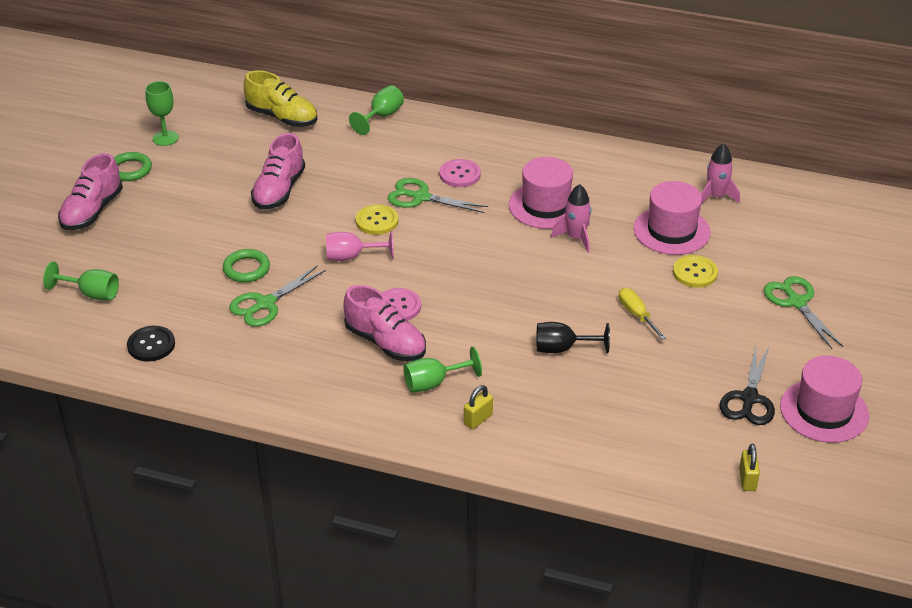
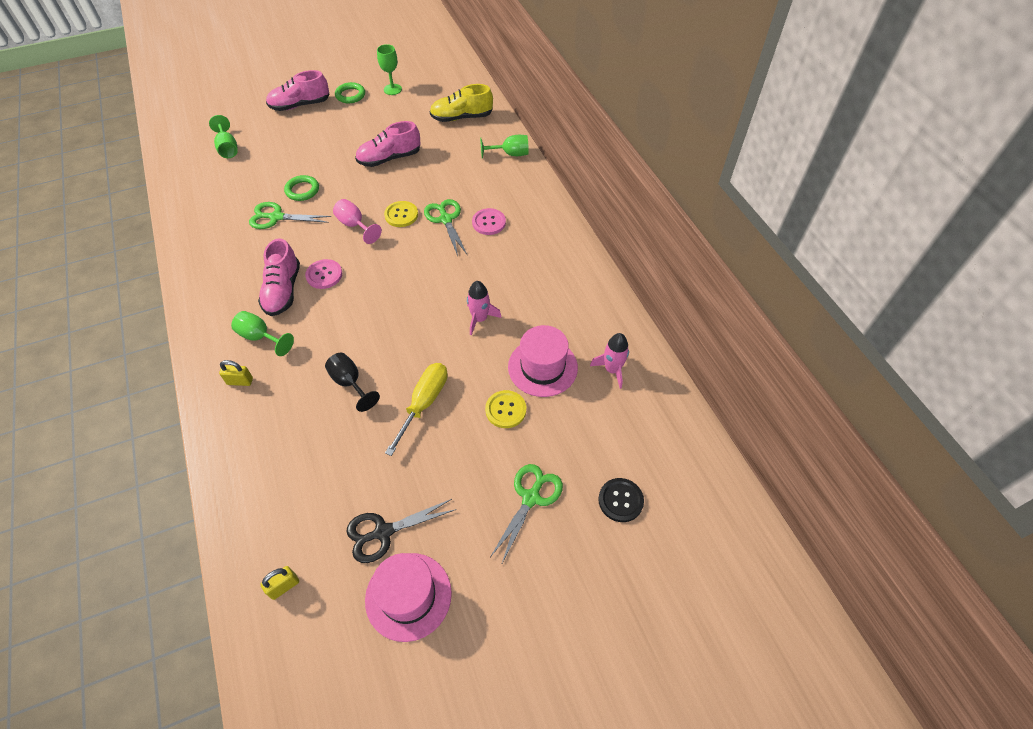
camera: 50 degrees right, 15 degrees up
(151, 345) = (201, 196): black button -> black button (620, 500)
(282, 117) = (461, 117): yellow shoe -> yellow shoe turned 90 degrees clockwise
(546, 205) = (500, 282): pink hat -> none
(636, 315) = (424, 403): yellow screwdriver -> yellow screwdriver, size x1.54

